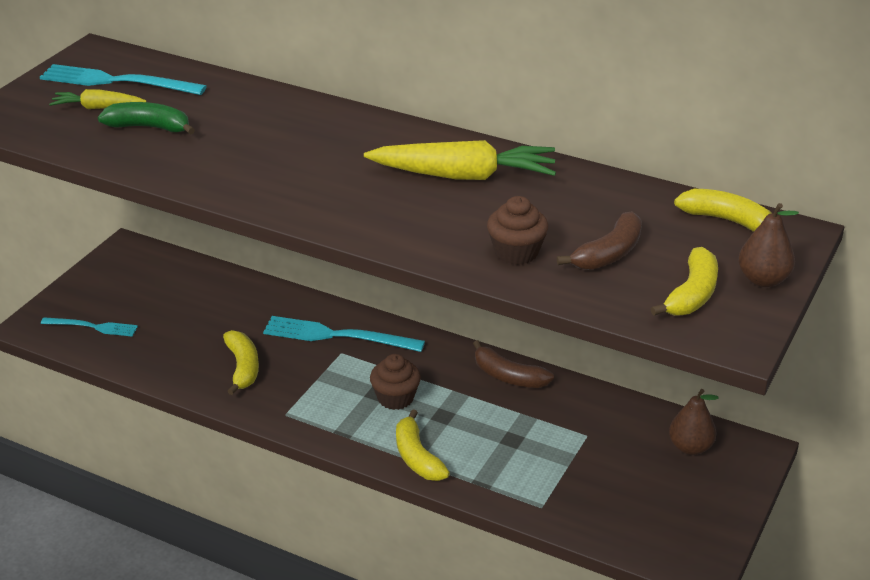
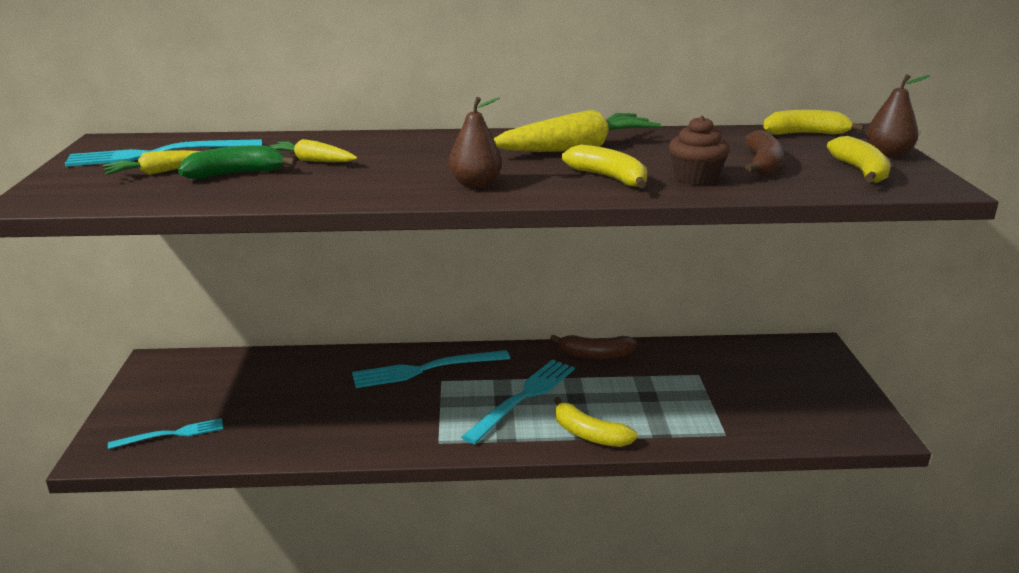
camera: 30 degrees left, 10 degrees down
(222, 126) = (312, 161): none -> yellow carrot
(242, 368) = (361, 419): yellow banana -> yellow banana (609, 178)
(395, 398) = (523, 398): brown cupcake -> turquoise fork
(690, 447) = (776, 358): brown pear -> brown pear (475, 185)

